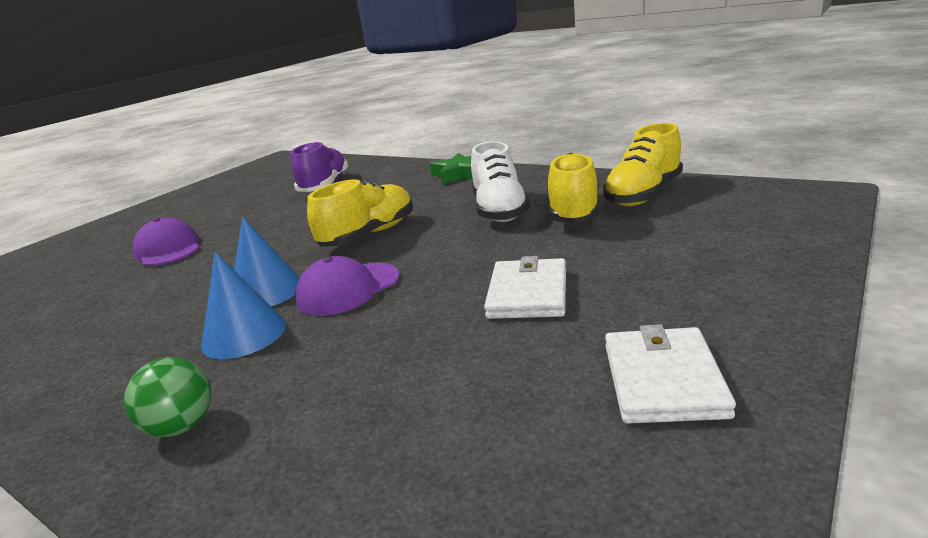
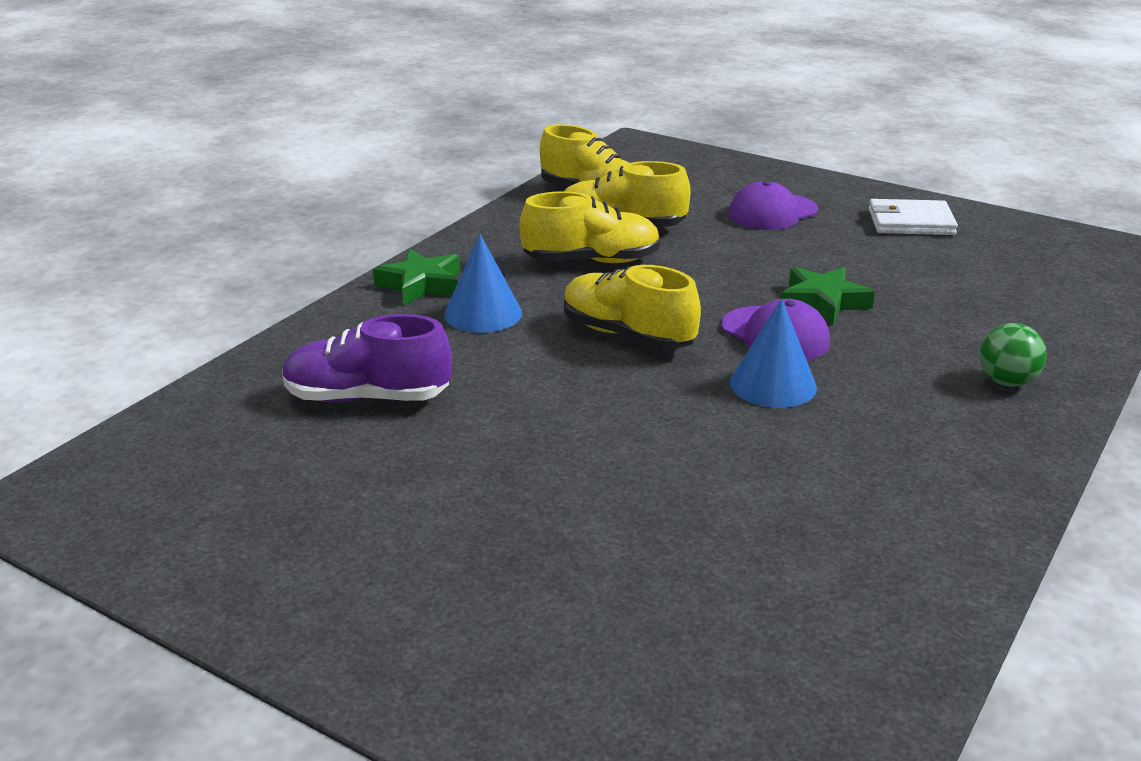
camera: 95 degrees left, 5 degrees up
(168, 249) = (601, 512): purple cap -> purple cap (772, 212)
(244, 334) = (867, 380): blue cone -> blue cone (483, 313)
(407, 311) = (823, 302): none -> green star
(500, 210) = (591, 261): white shoe -> yellow shoe
(527, 293) = (796, 254): white wallet -> none

